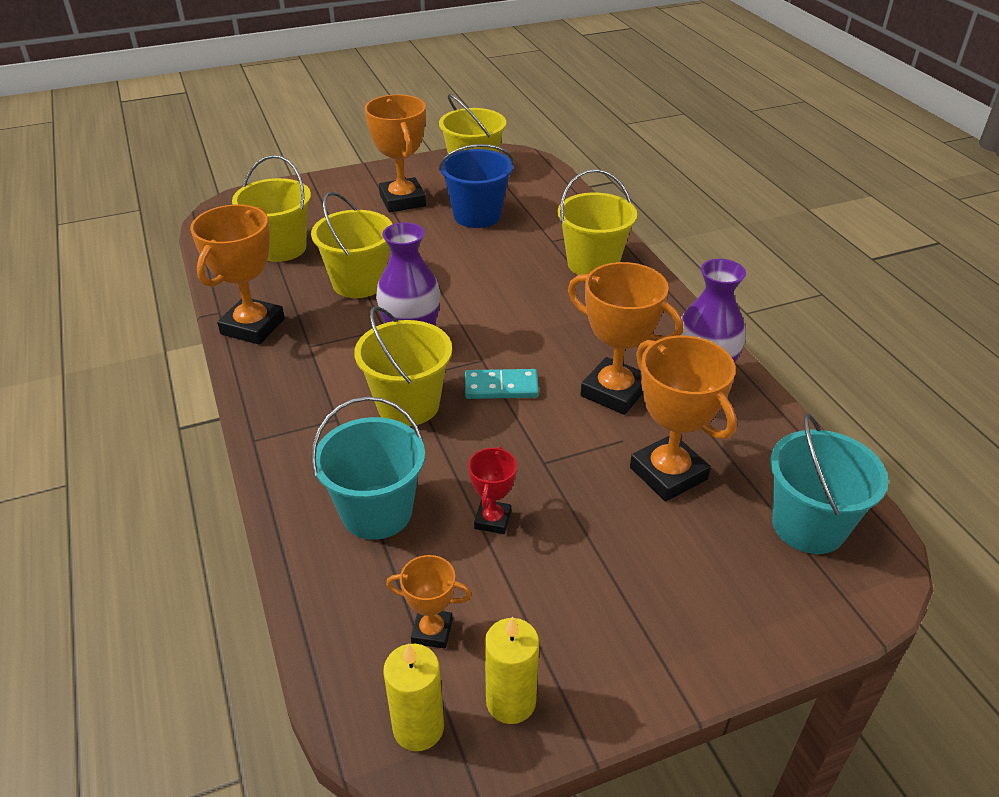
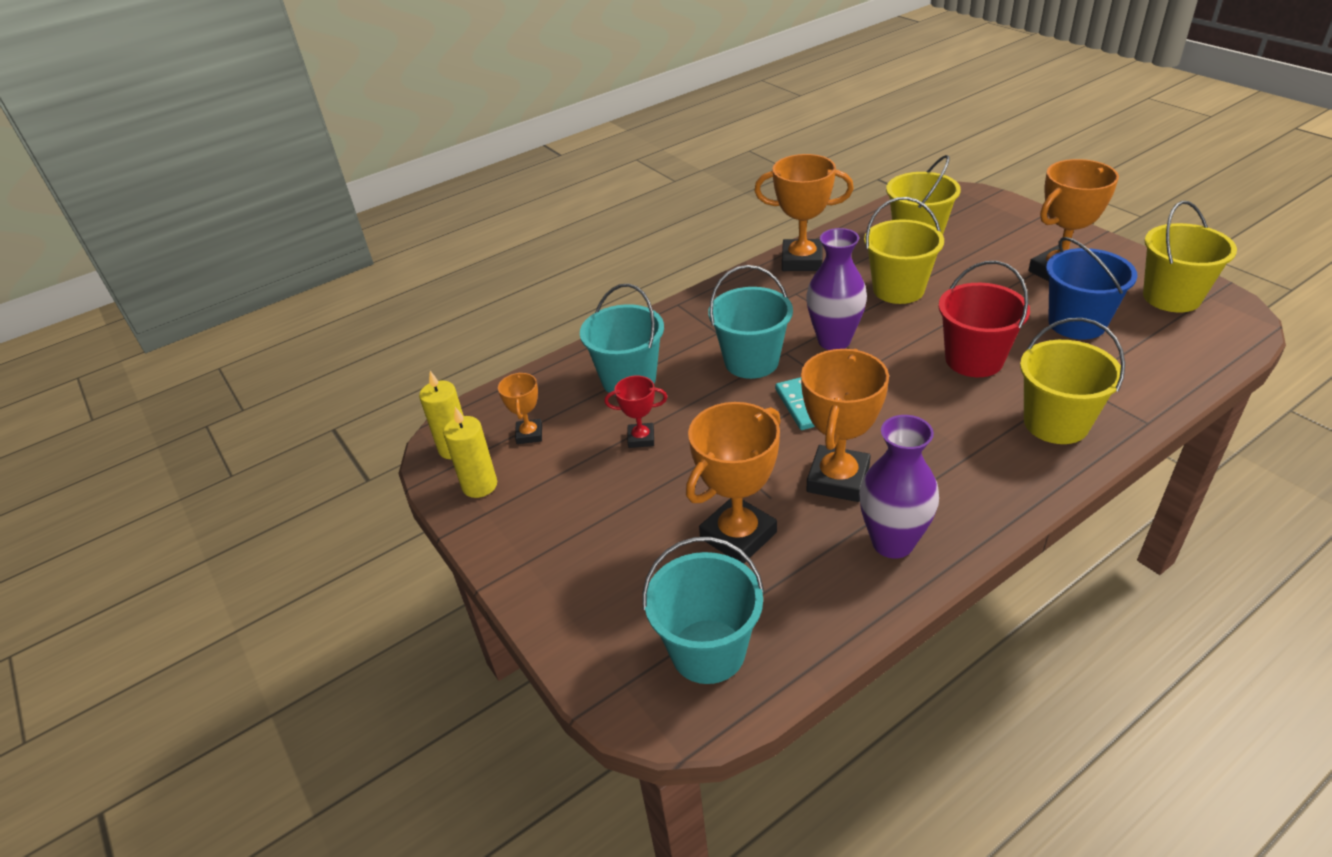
camera: 80 degrees right, 0 degrees up
(408, 405) = (751, 361): yellow bucket -> turquoise bucket
(492, 275) = (974, 360): none -> red bucket

